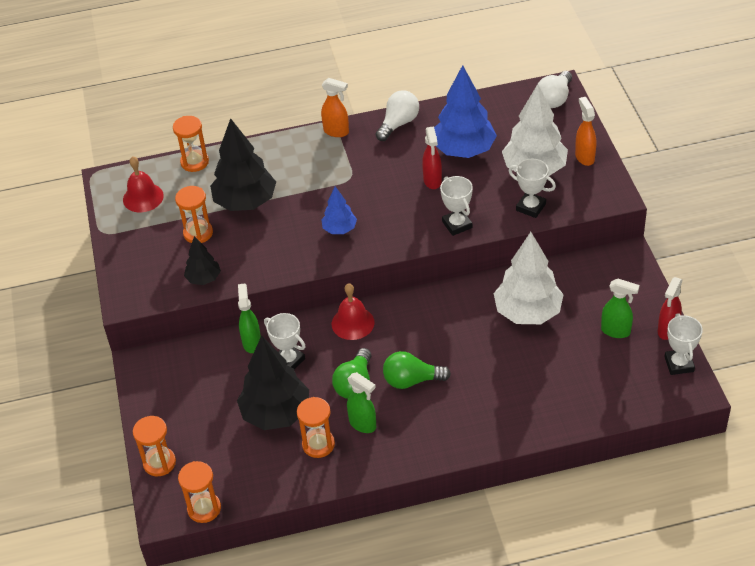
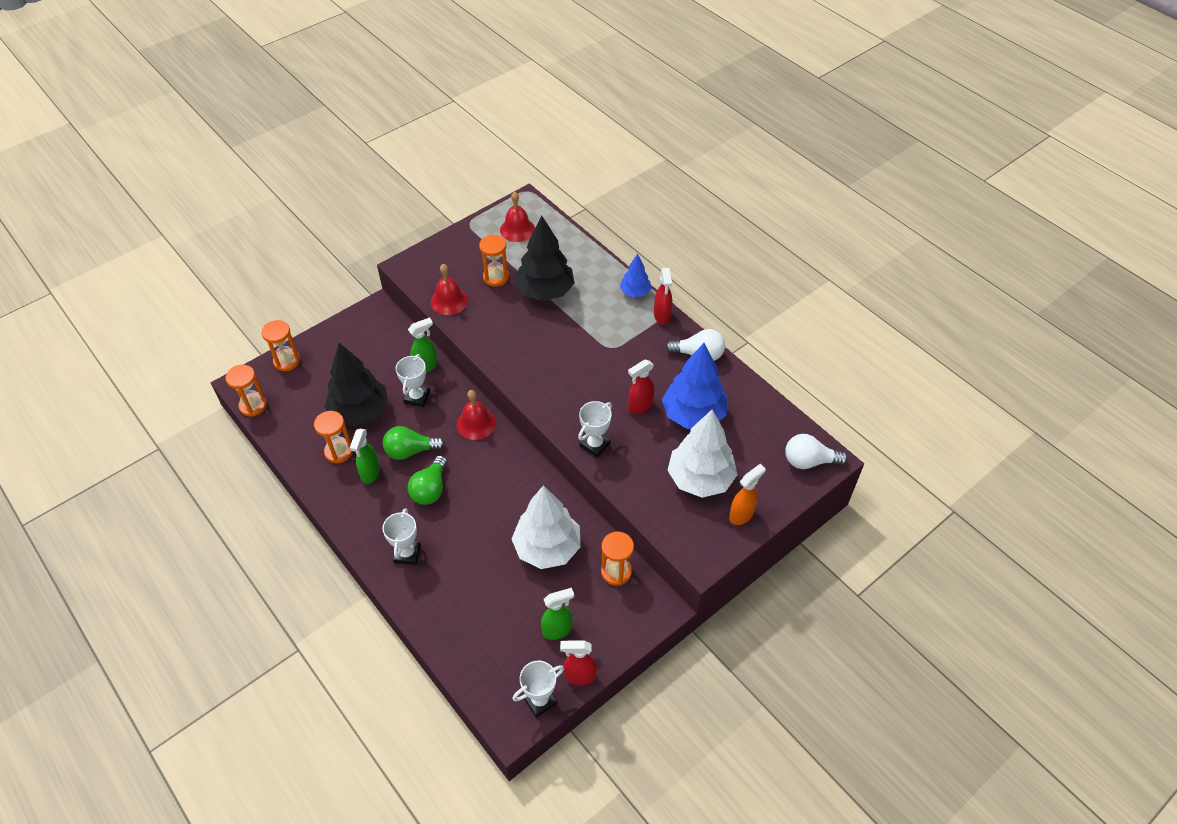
camera: 60 degrees right, 5 degrees up
(194, 162) = (573, 242): orange hourglass -> orange hourglass (616, 572)
(204, 278) = (449, 301): black tree -> red bell
(336, 132) = (662, 316): orange spray bottle -> red spray bottle
(339, 229) = (546, 364): blue tree -> blue tree (635, 292)
(411, 380) = (430, 489): green light bulb -> green light bulb turned 135 degrees counterclockwise
(531, 207) = (647, 494): white trophy -> white trophy (407, 554)
(616, 331) = (557, 630): green spray bottle -> green spray bottle turned 105 degrees counterclockwise

